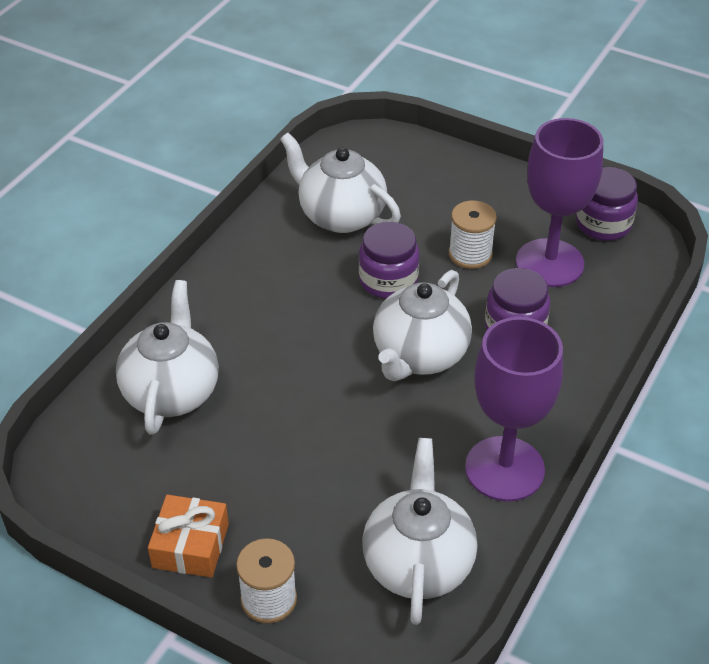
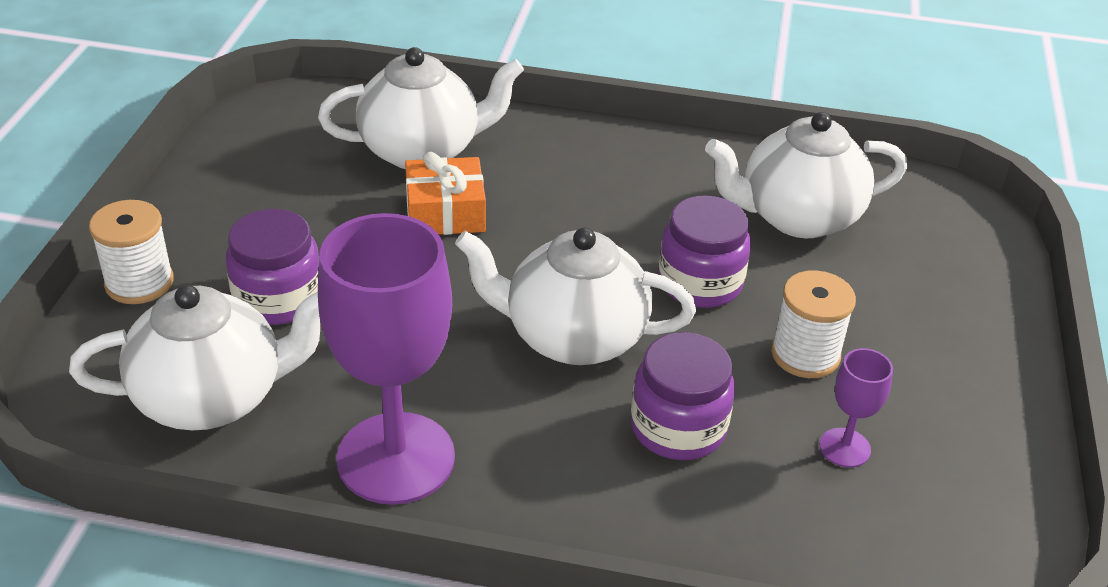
camera: 70 degrees right, 5 degrees down
(190, 545) = (205, 211): orange gift -> orange gift (445, 212)
(340, 215) = (797, 217): white teapot -> white teapot turned 120 degrees counterclockwise
(549, 263) = (845, 448): purple goblet -> purple goblet, size x0.44
(603, 224) = (987, 504): purple jar -> purple jar (278, 299)

